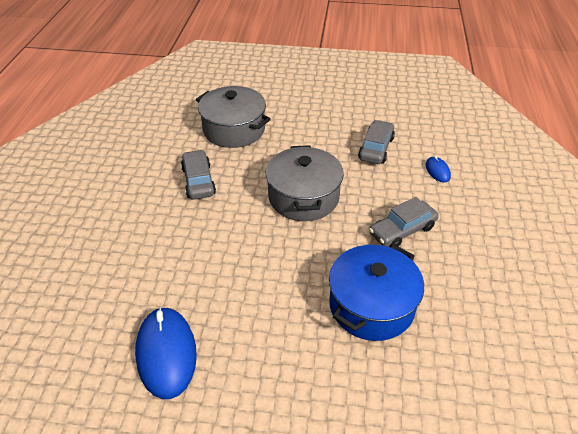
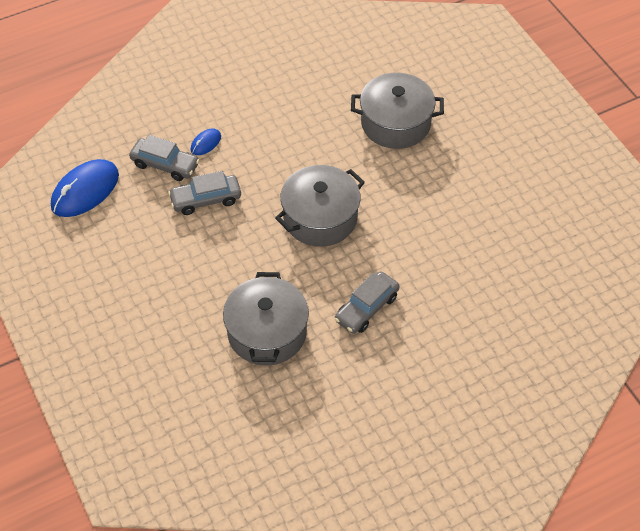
camera: 125 degrees left, 10 degrees up
(166, 353) = (535, 208): blue mouse -> blue mouse (85, 191)
(371, 305) = (395, 123): blue pot -> grey pot
(402, 230) = (305, 137): grey car -> grey car (165, 165)

